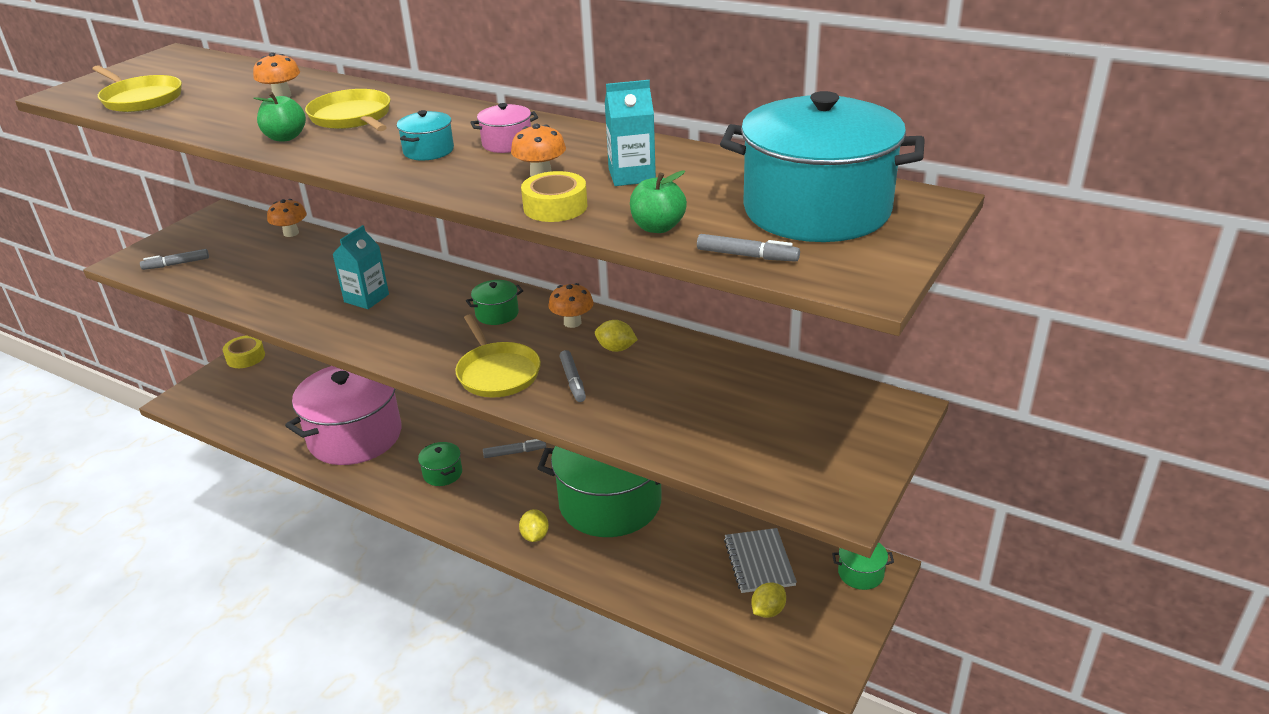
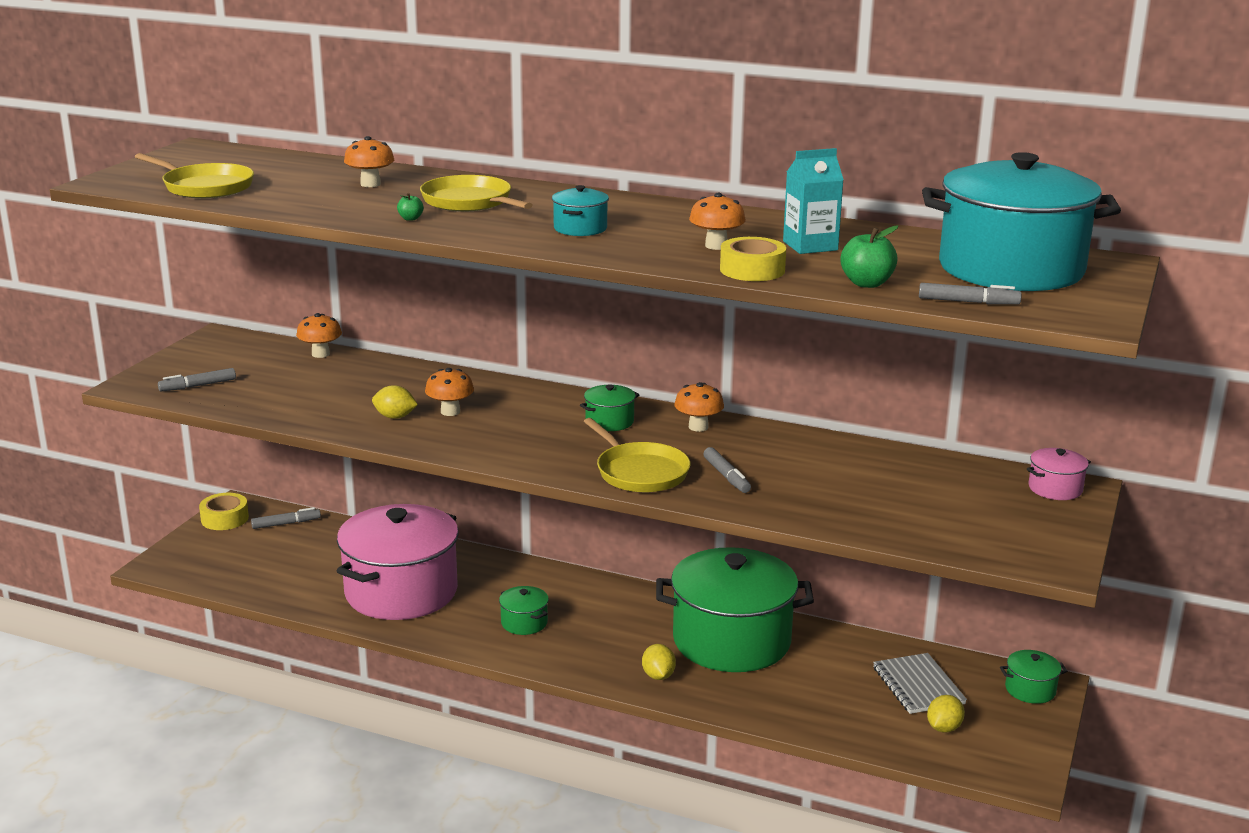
camera: 10 degrees left, 10 degrees down
(285, 137) = (410, 219): green apple -> green apple, size x0.52
(366, 298) = (450, 412): turquoise carton -> orange mushroom
(507, 143) = (659, 222): pink pot -> pink pot (1055, 489)
(515, 452) = (601, 599): grey marker -> grey marker (286, 523)
(616, 348) = (758, 448): yellow lemon -> yellow lemon (395, 417)

